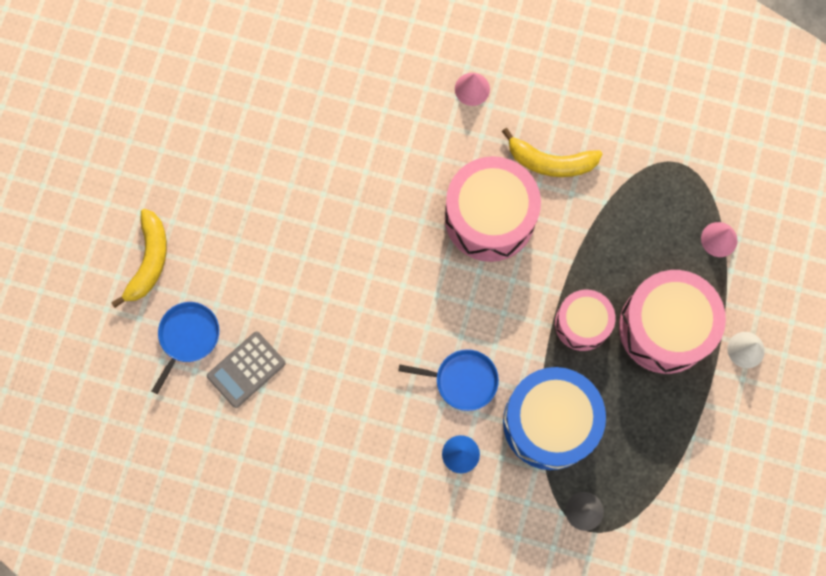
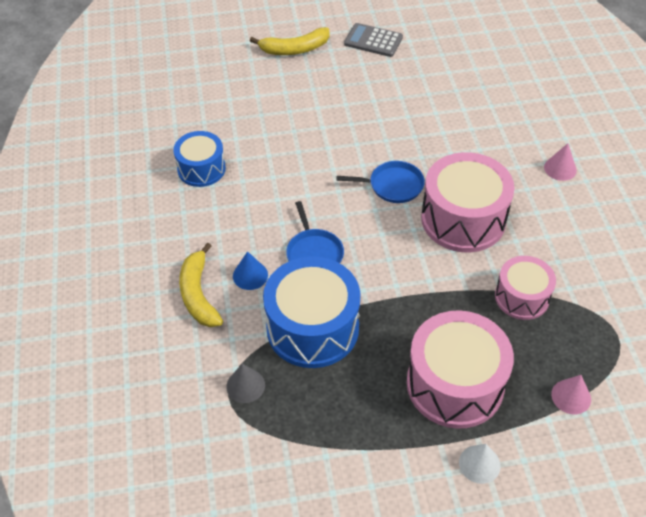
camera: 65 degrees right, 25 degrees down
(188, 337) = (252, 86): blue pan -> blue pan (393, 185)
(246, 369) = (246, 124): grey calculator -> grey calculator (373, 41)
(290, 445) = (201, 169): none -> blue drum
(550, 162) = (541, 241): yellow banana -> yellow banana (198, 294)
(582, 323) = (416, 318): pink drum -> pink drum (522, 297)

